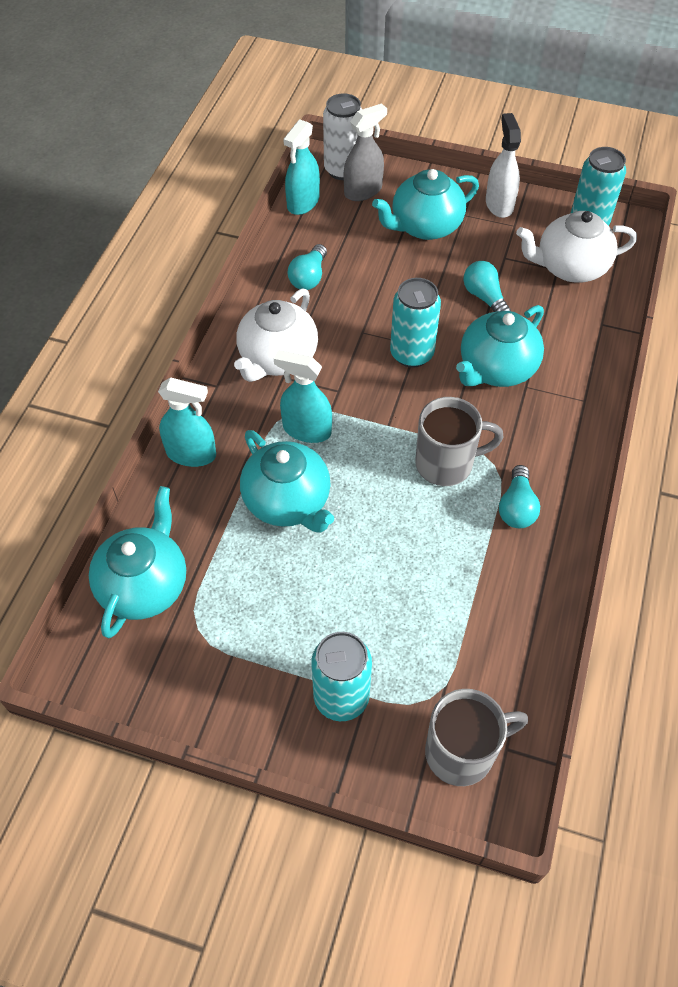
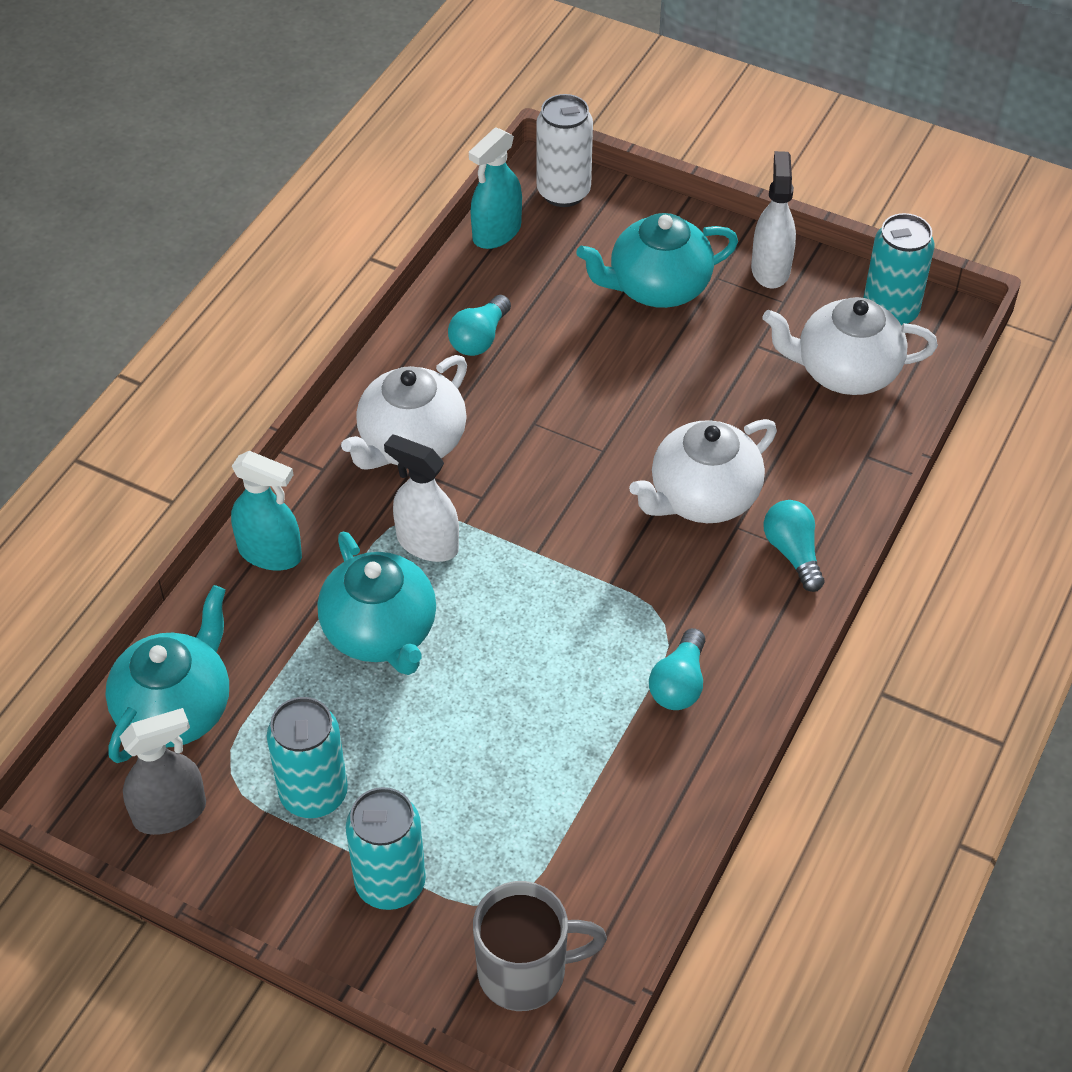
camera: 10 degrees right, 5 degrees down
(306, 430) = (427, 543): turquoise spray bottle -> white spray bottle
(363, 191) = (584, 226): grey spray bottle -> grey spray bottle (170, 812)
(411, 354) = (592, 462): turquoise can -> turquoise can (314, 794)
(446, 464) = (601, 614): grey mug -> none
(484, 297) = (713, 398): turquoise light bulb -> turquoise light bulb (793, 553)
(496, 369) = (702, 497): turquoise teapot -> white teapot

